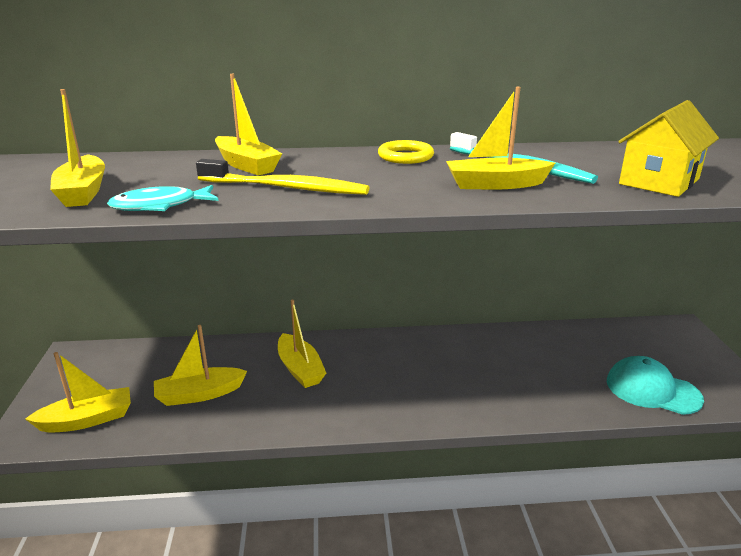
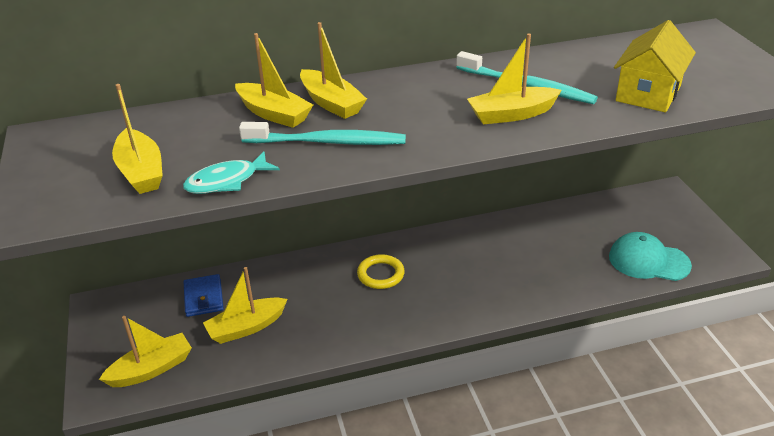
camera: 10 degrees left, 10 degrees up
(172, 361) = (204, 298): none -> blue wallet
(285, 188) = (327, 142): yellow toothbrush -> turquoise toothbrush
(300, 369) = (331, 287): yellow boat -> yellow boat (331, 103)
(405, 156) = (418, 83): yellow ring -> yellow ring (380, 274)

